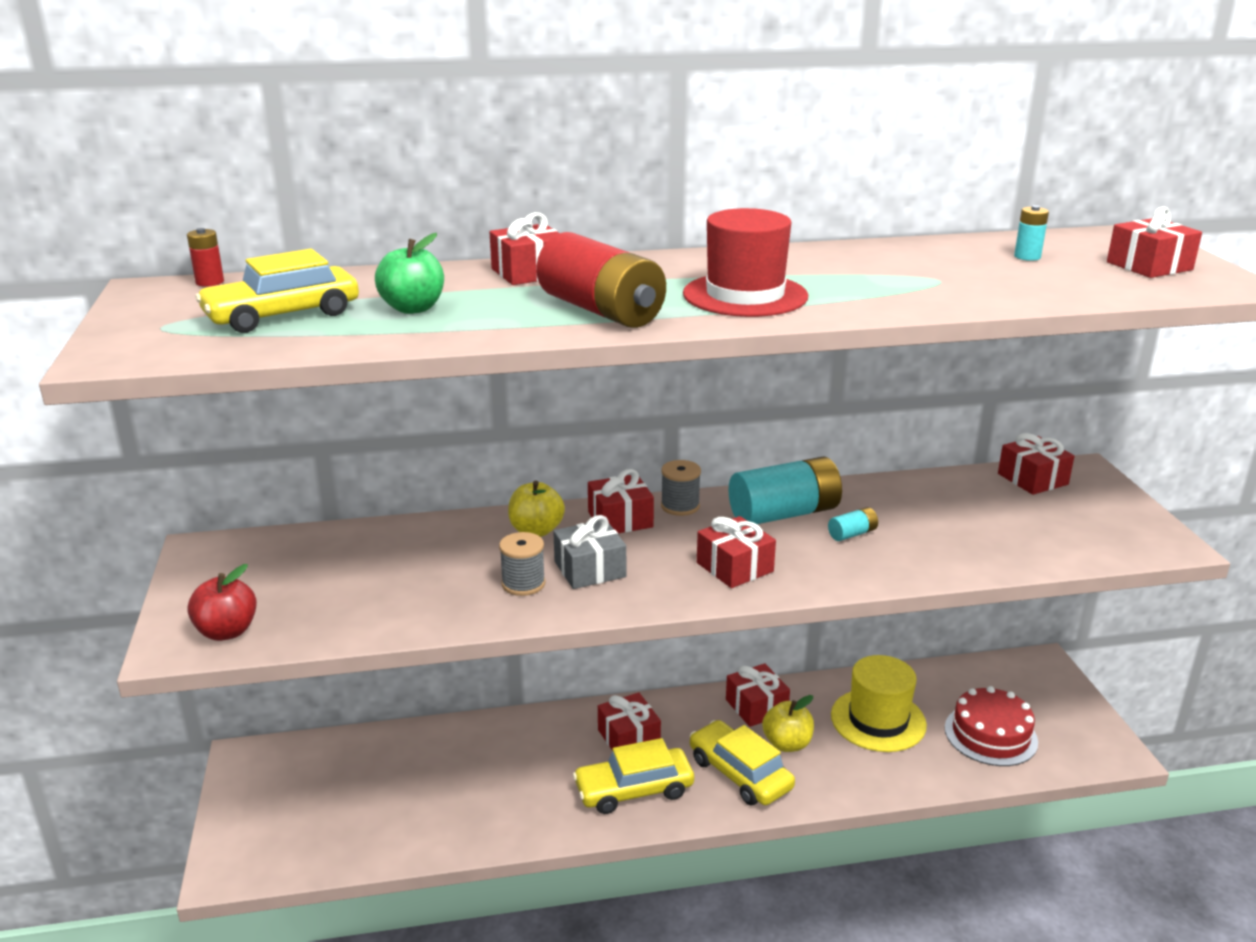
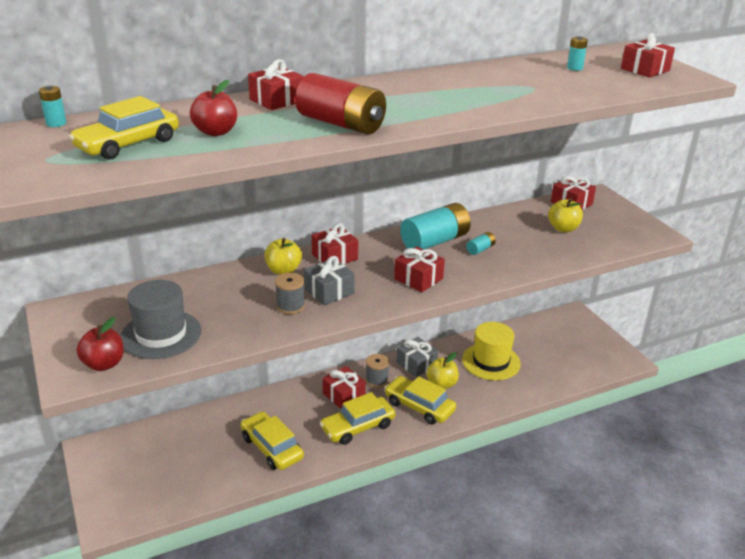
camera: 15 degrees left, 5 degrees up
(210, 282) = (56, 123): red battery -> turquoise battery
(323, 600) = (161, 334): none -> grey hat
(413, 308) = (215, 132): green apple -> red apple
(495, 800) = (272, 447): none -> yellow car
(680, 506) = (369, 244): grey spool -> grey spool (377, 380)
(745, 295) = (424, 106): red hat -> none
(756, 706) = (416, 364): red gift -> grey gift
(990, 735) = (557, 360): red cake -> none
(1004, 517) = (563, 228): none -> yellow apple

